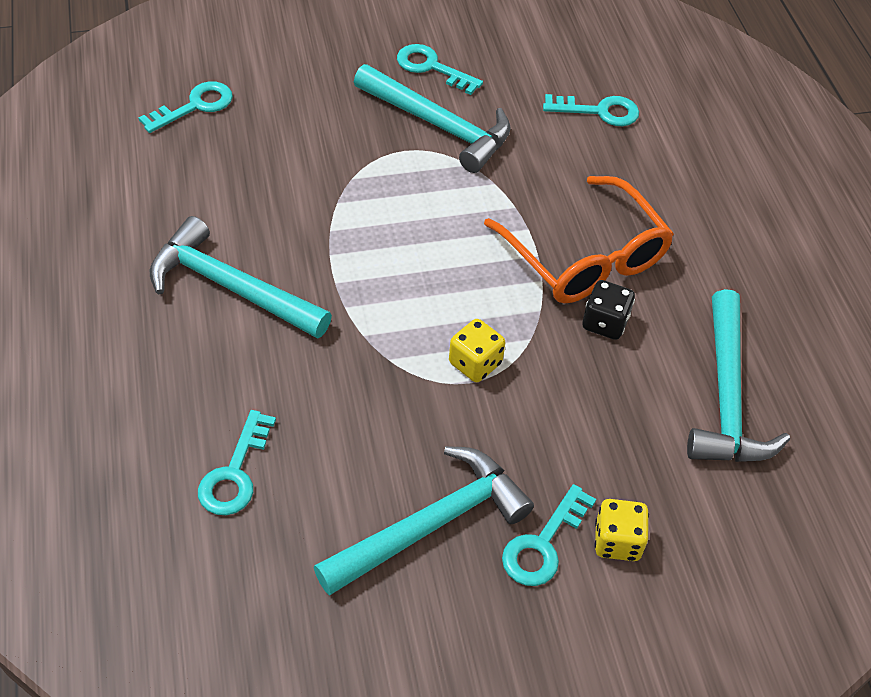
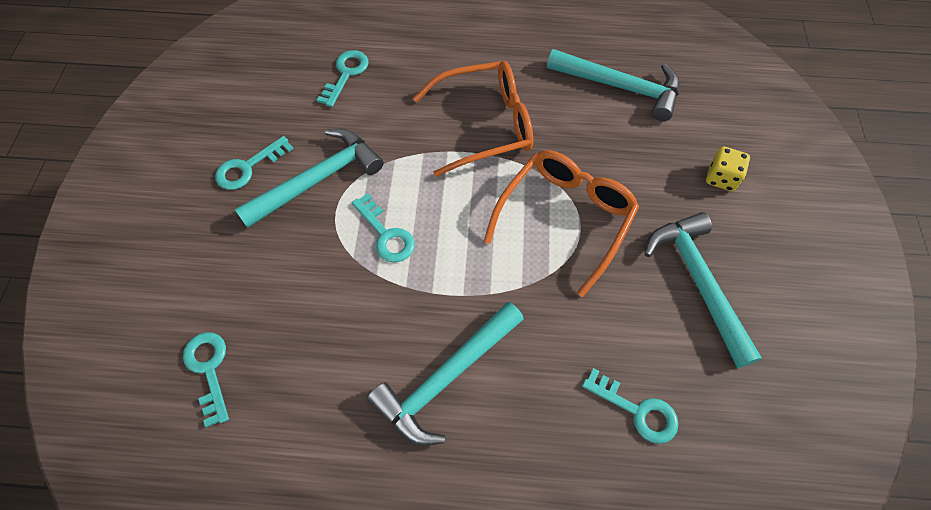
camera: 70 degrees left, 10 degrees up
(475, 363) = (565, 218): yellow dice -> orange glasses
(543, 544) = (720, 219): turquoise key -> turquoise key (386, 234)
(605, 323) = (546, 131): black dice -> none

